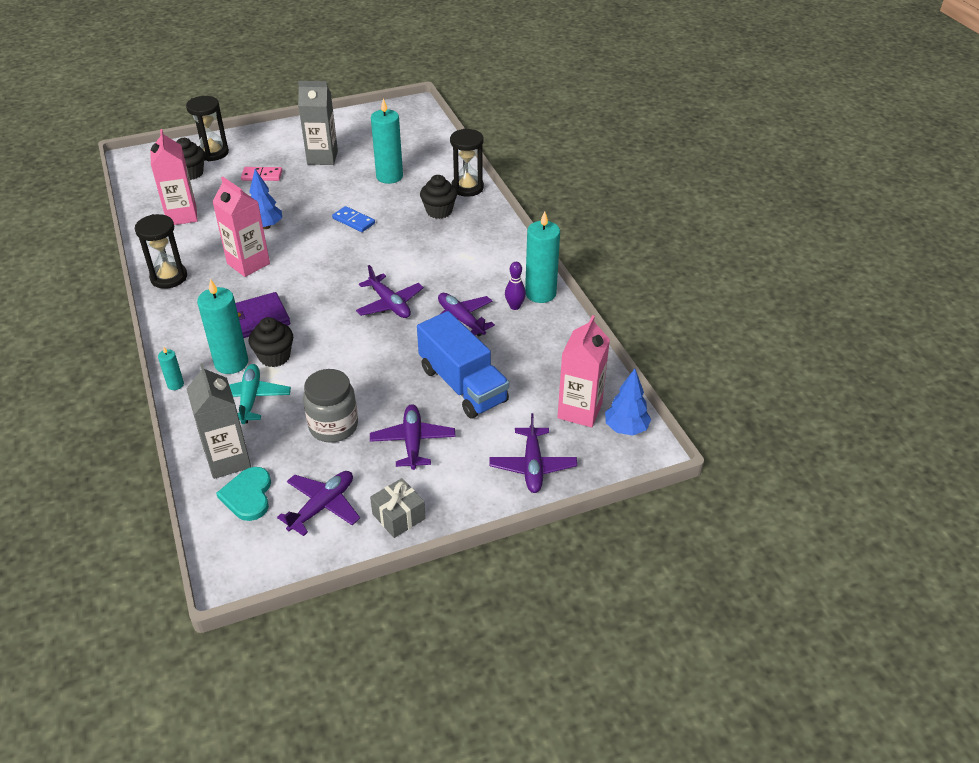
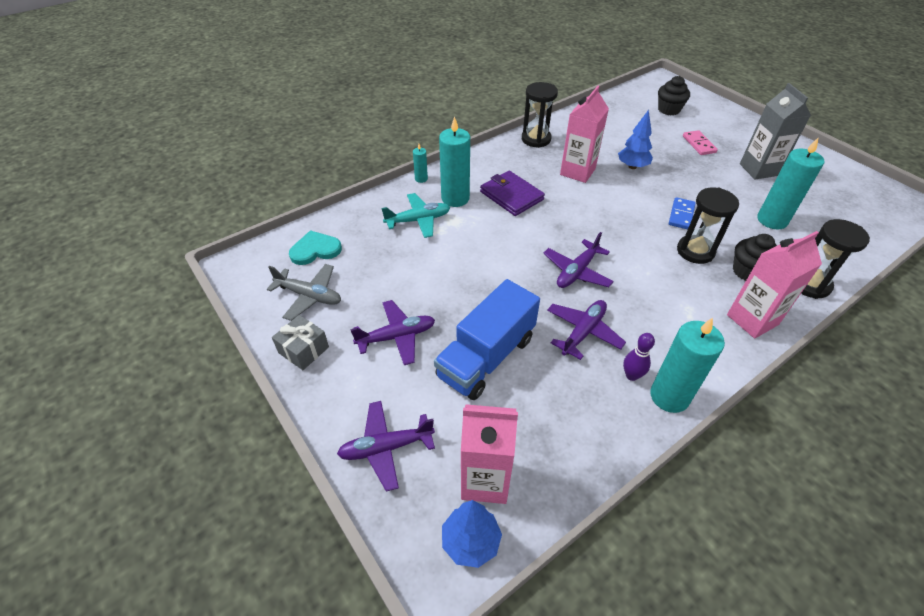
camera: 75 degrees right, 5 degrees up
(182, 215) = (612, 122): pink carton -> pink carton (752, 320)
(213, 153) = (705, 111): black hourglass -> black hourglass (695, 251)
(228, 460) = (350, 228): grey carton -> none
(274, 356) = (472, 219): black cupcake -> none
(322, 506) = (309, 296): purple plane -> grey plane
(333, 426) = (402, 277): grey jar -> none

